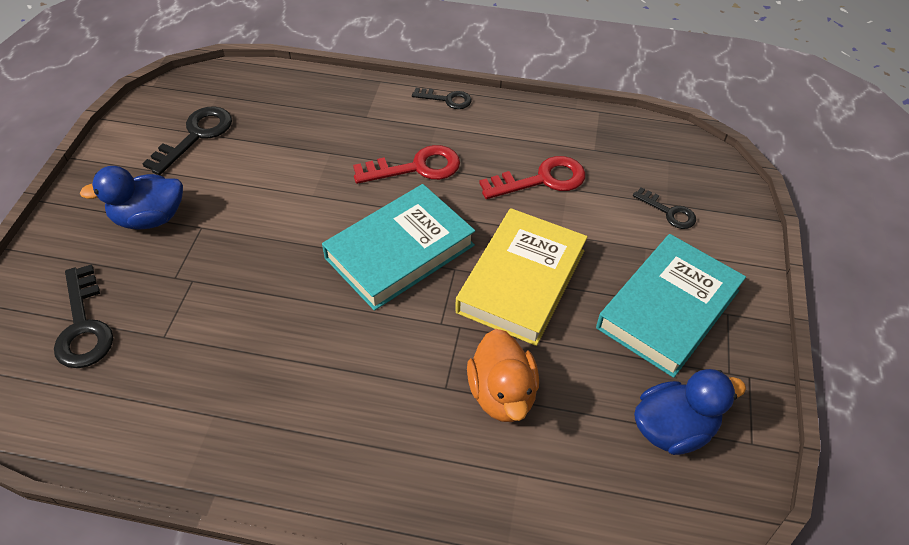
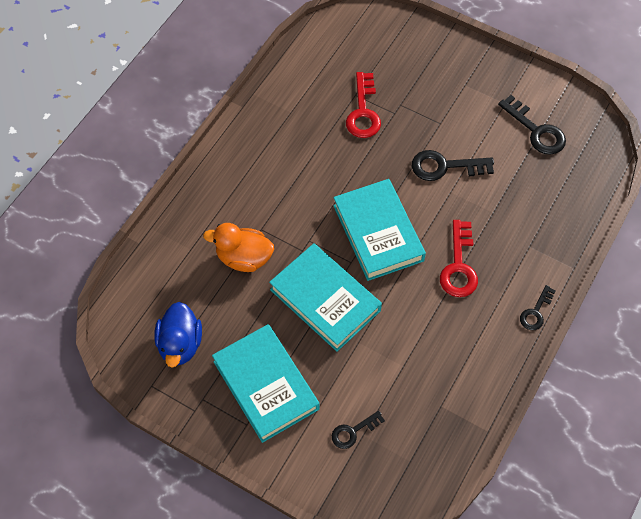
camera: 110 degrees right, 10 degrees up
(84, 326) = (377, 58): black key -> black key (445, 166)
(149, 218) = (457, 96): blue duck -> none
(521, 281) = (325, 300): yellow book -> turquoise book
(542, 180) = (418, 351): red key -> red key (363, 112)

